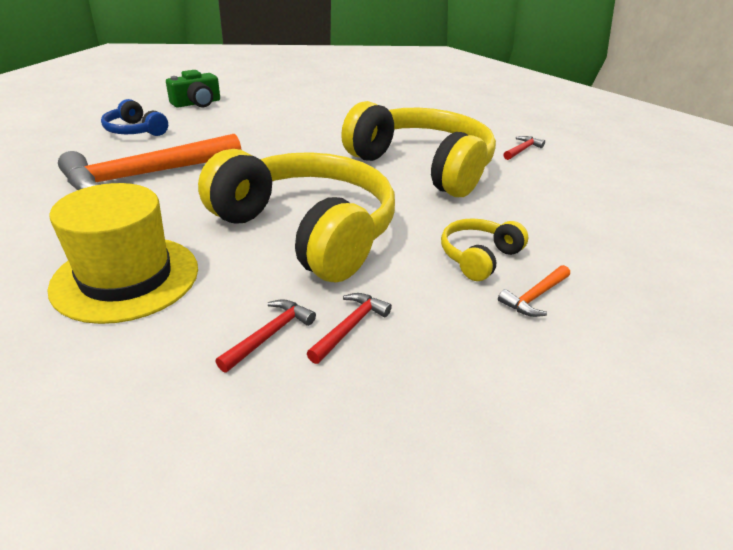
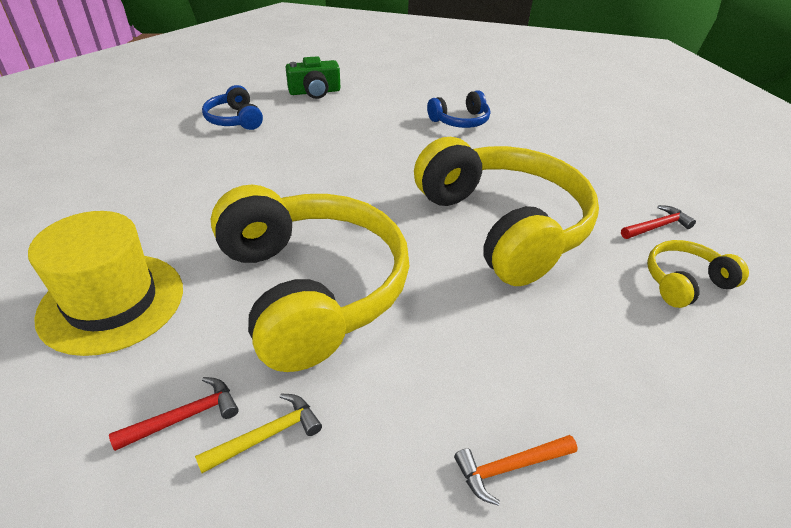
camera: 25 degrees right, 5 degrees up
(147, 175) = (209, 179): orange hammer -> none
(338, 108) = (460, 121): none -> blue headphones
(350, 327) = (267, 435): red hammer -> yellow hammer
(478, 257) = (479, 383): yellow headphones -> yellow headphones (685, 282)

